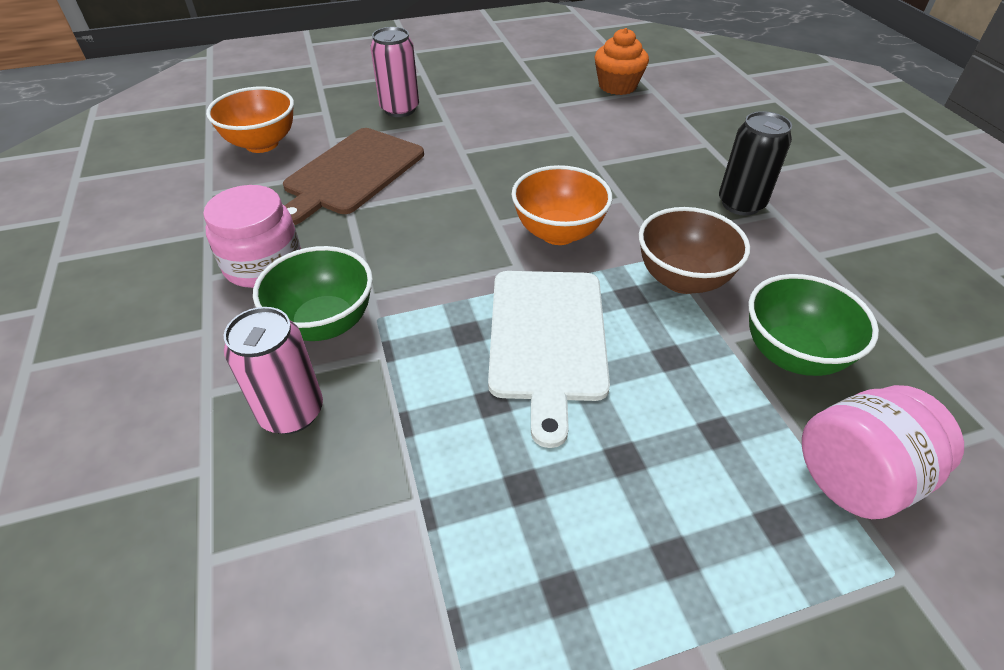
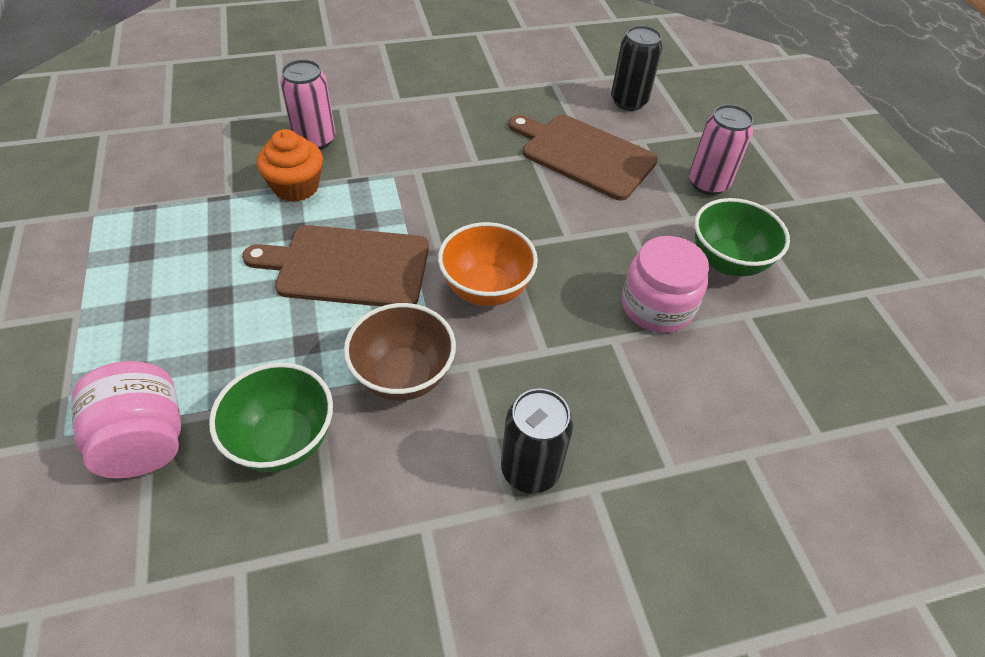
camera: 90 degrees right, 5 degrees up
(262, 144) = (628, 101): orange bowl -> black can
(263, 264) = (461, 117): pink jar -> pink jar (657, 306)
(325, 323) = (392, 149): green bowl -> green bowl (727, 262)
(547, 339) = (347, 266): white cutting board -> brown cutting board
(617, 86) = (819, 392): orange cupcake -> orange cupcake (296, 187)

